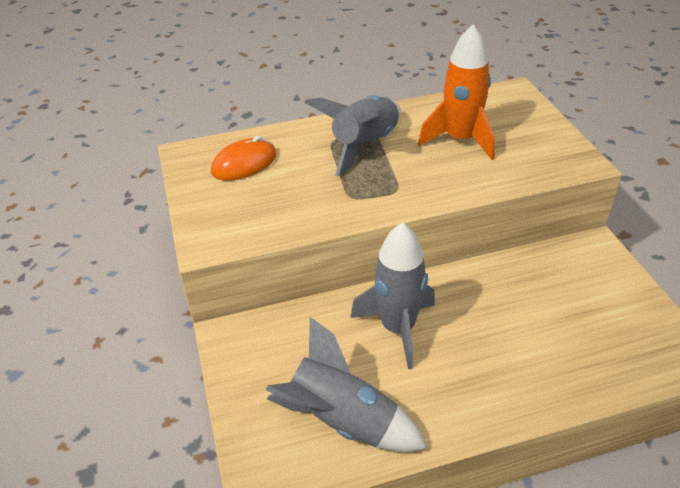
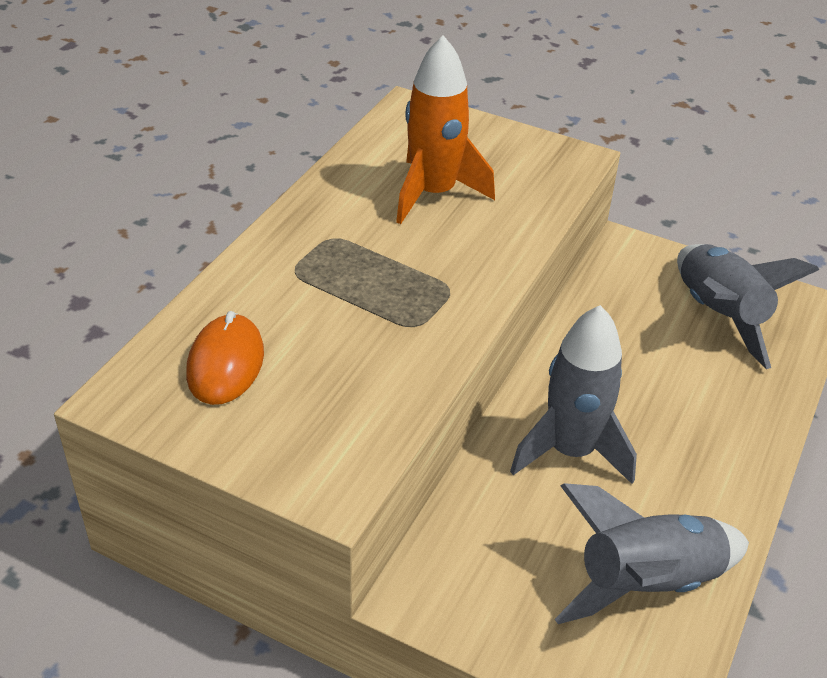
camera: 50 degrees left, 0 degrees up
(364, 145) = (340, 256): grey rocket -> grey rocket (718, 316)

